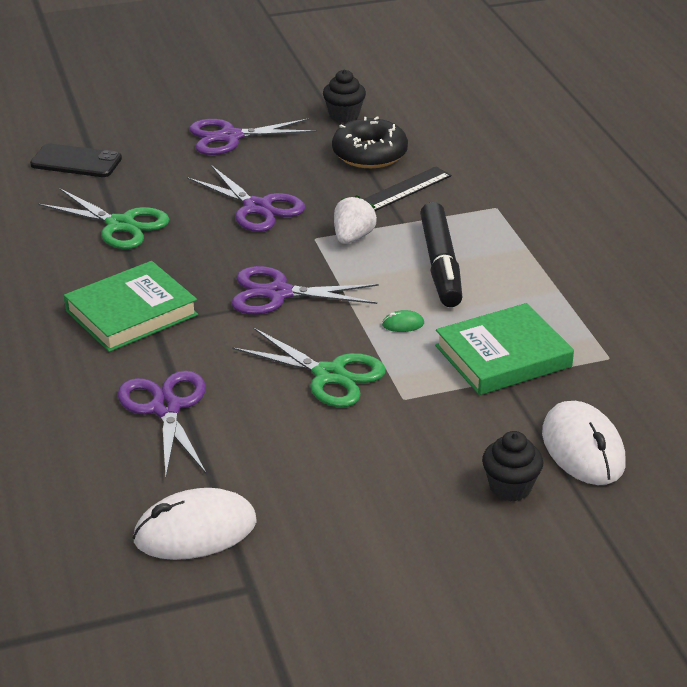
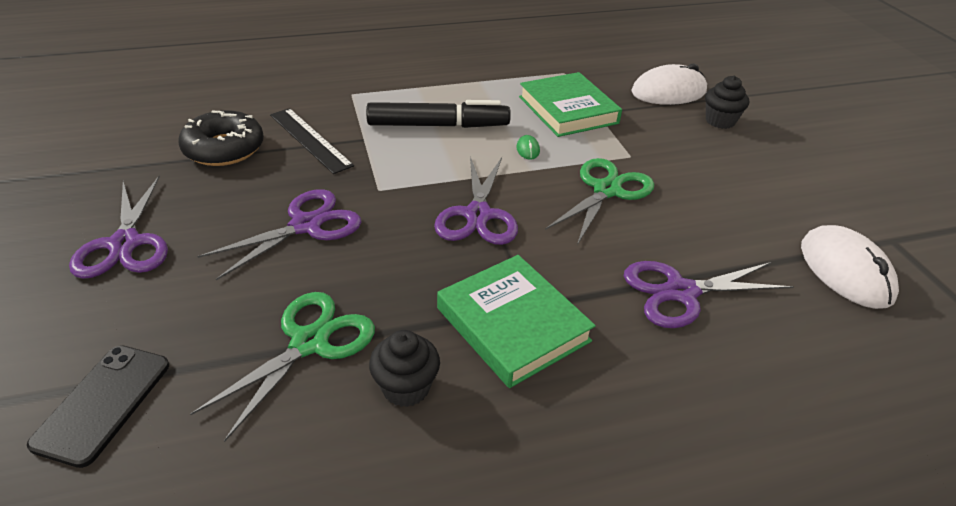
camera: 90 degrees left, 5 degrees up
(344, 115) = (127, 159): black cupcake -> black cupcake (406, 387)
(353, 237) = (383, 167): white strawberry -> none

